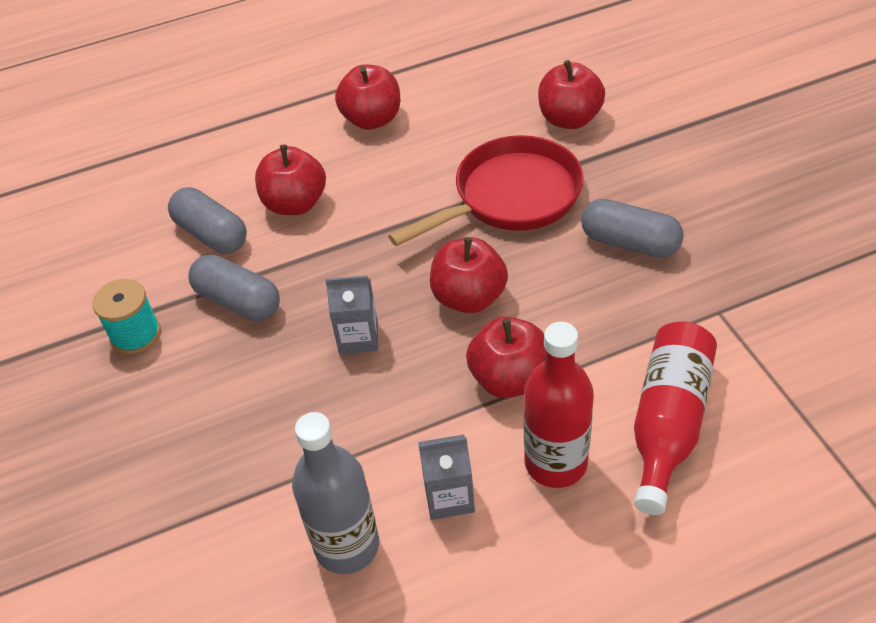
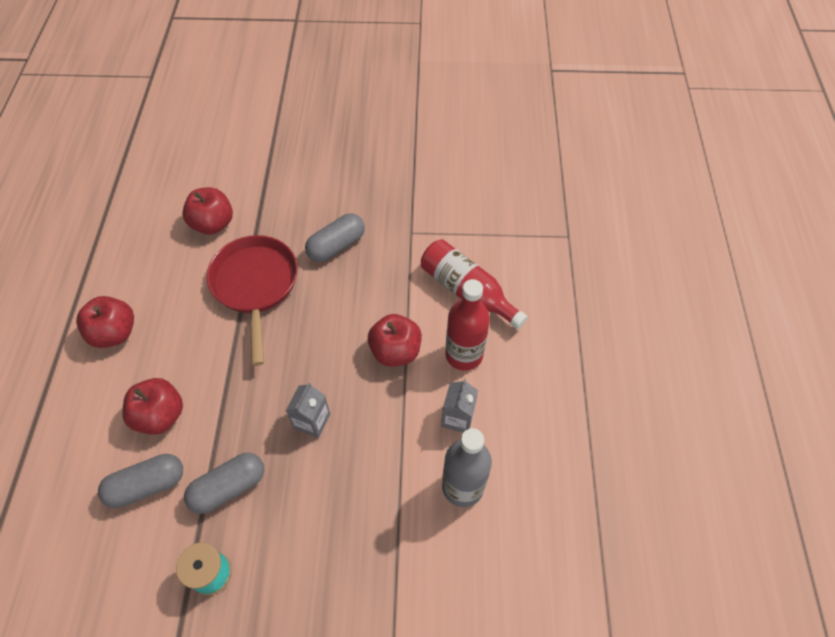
camera: 70 degrees left, 10 degrees up
(469, 297) = (321, 345): red apple -> none

